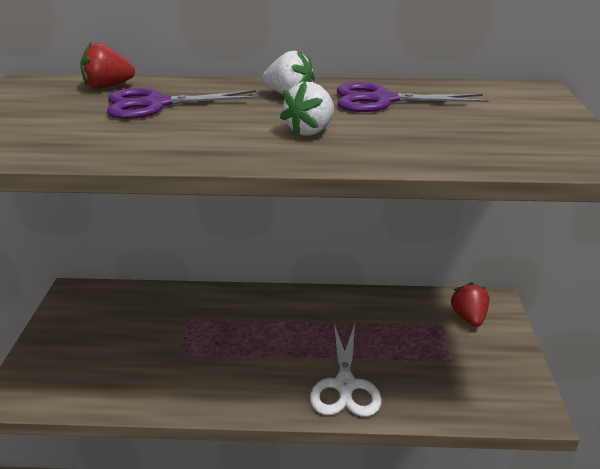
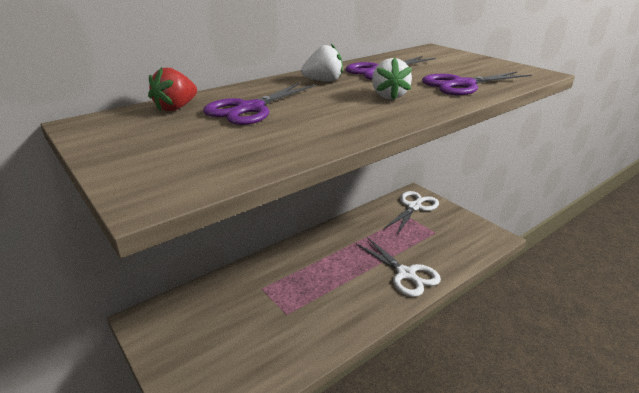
camera: 40 degrees left, 0 degrees up
(433, 144) = (462, 85): none -> purple scissors
(469, 318) = (414, 207): red strawberry -> white scissors

